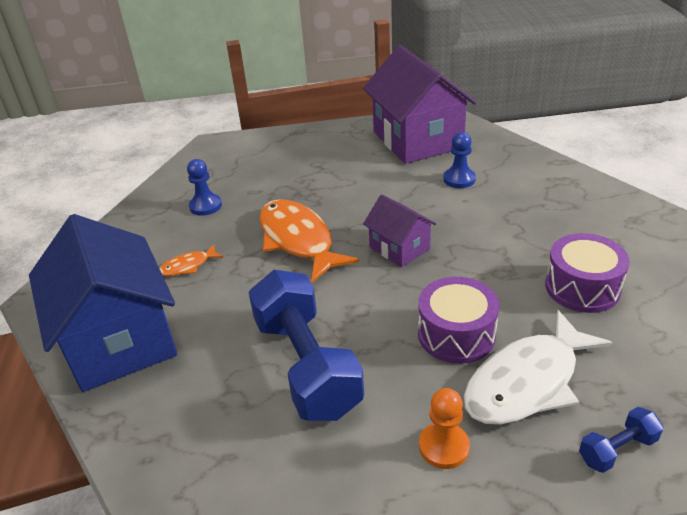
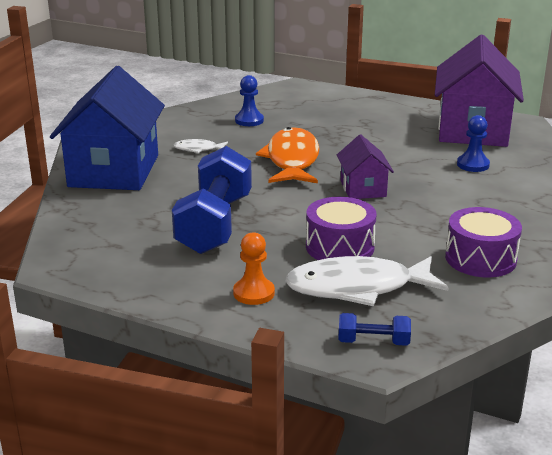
camera: 30 degrees right, 10 degrees down
(188, 266) = (198, 149): orange fish -> white fish

